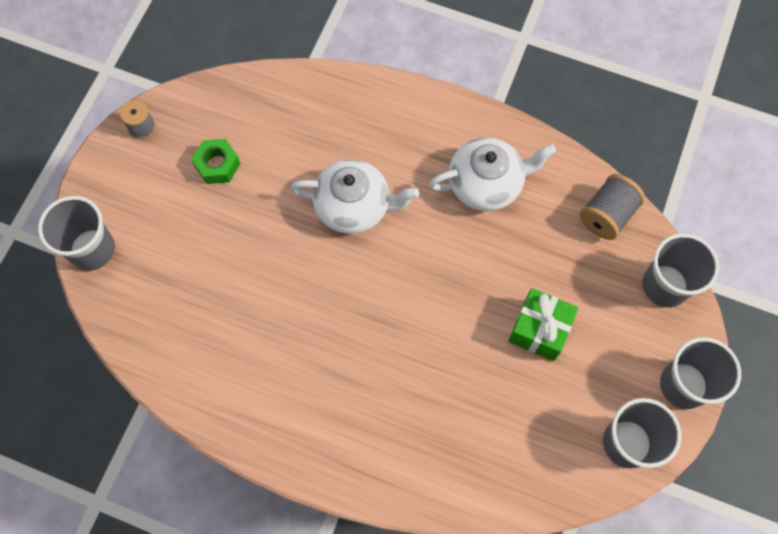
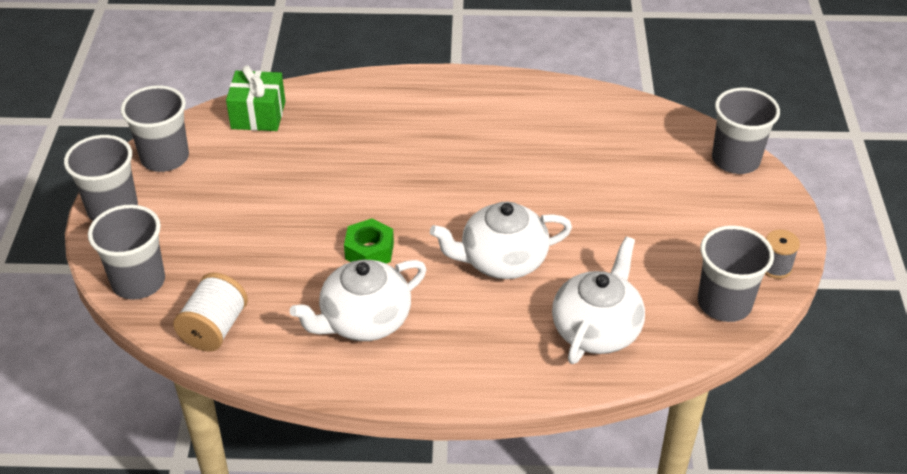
camera: 160 degrees right, 25 degrees down
(204, 109) = (724, 303): none -> grey cup
(217, 165) = (669, 256): green nut -> green nut (369, 251)
(312, 118) = (597, 329): none -> white teapot
(539, 330) = (267, 213): green gift -> green gift (258, 115)
(607, 215) = (214, 328): grey spool -> white spool

